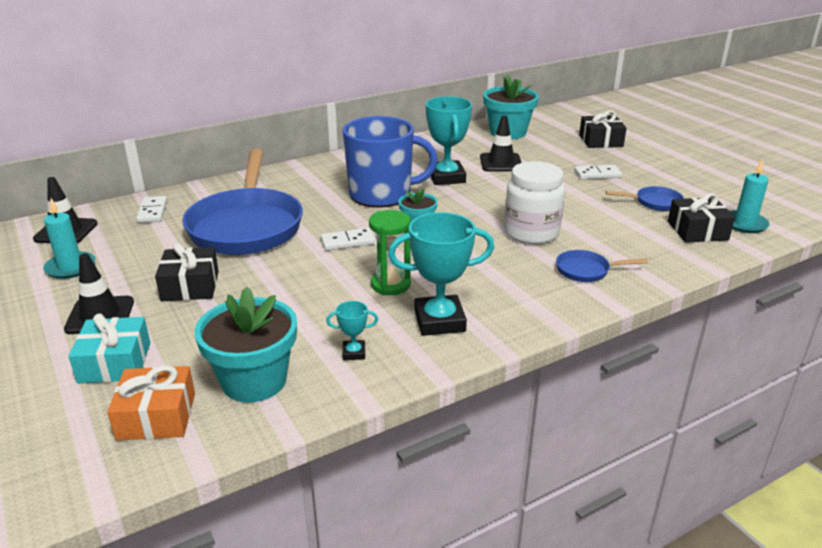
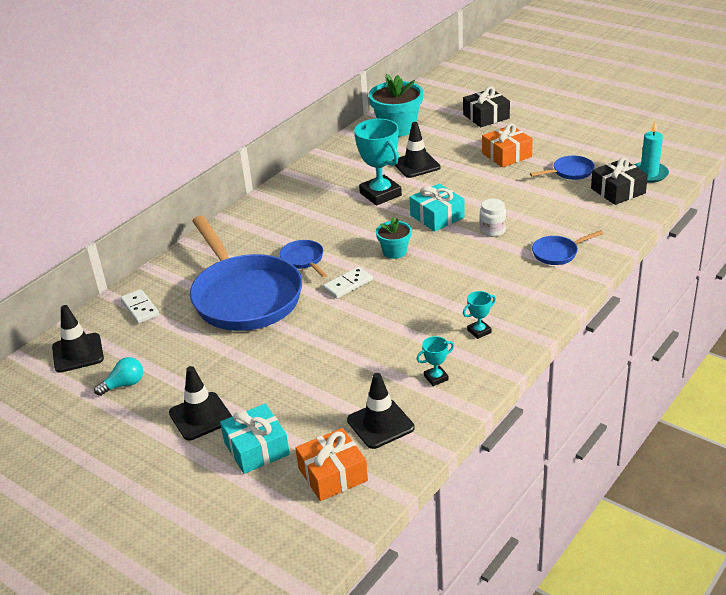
camera: 20 degrees left, 5 degrees up
(70, 267) = (124, 385): turquoise candle -> turquoise light bulb
(190, 286) = (251, 367): black gift -> none
(254, 381) = (380, 424): turquoise flower pot -> black traffic cone
(327, 211) = (303, 260): none -> blue pan
(382, 194) = (337, 229): blue mug -> none
(390, 285) = (417, 313): green hourglass -> none
(439, 321) = (479, 331): turquoise trophy -> turquoise trophy, size x0.47
(485, 207) = (437, 216): none -> turquoise gift
(531, 233) = (492, 230): white jar -> white jar, size x0.52
(597, 174) = (506, 155): white domino -> orange gift

